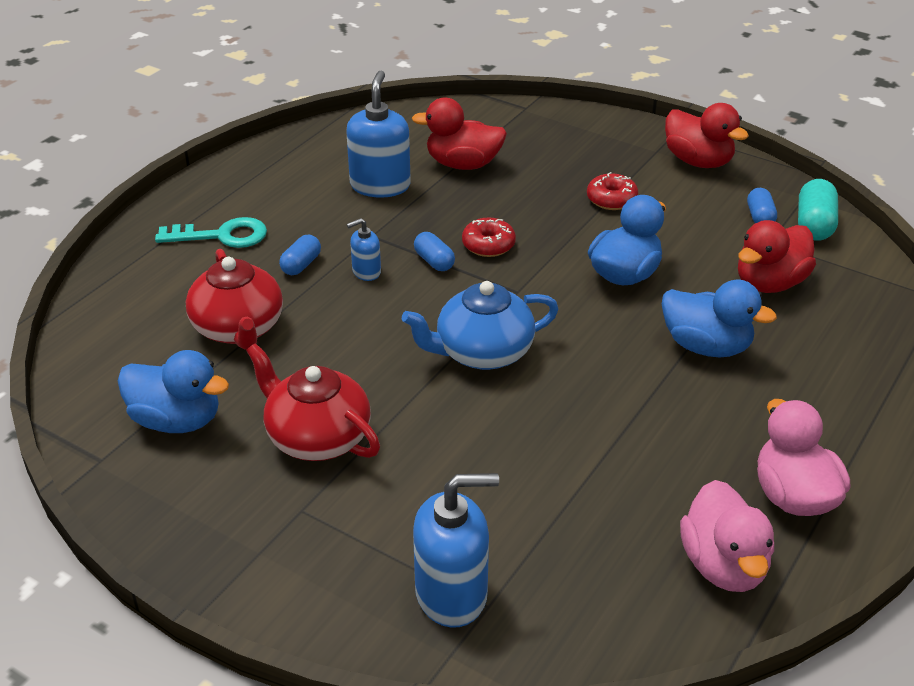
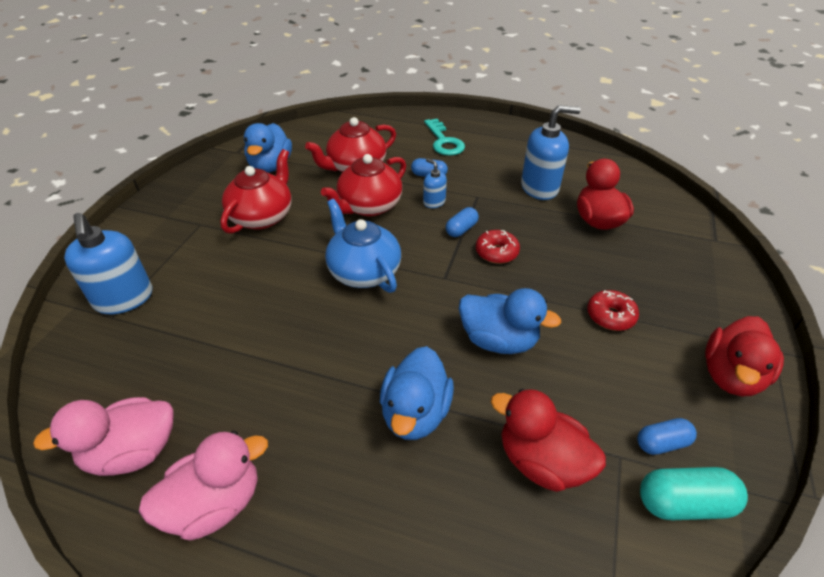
camera: 75 degrees right, 5 degrees up
(345, 329) = (369, 206): none -> red teapot

